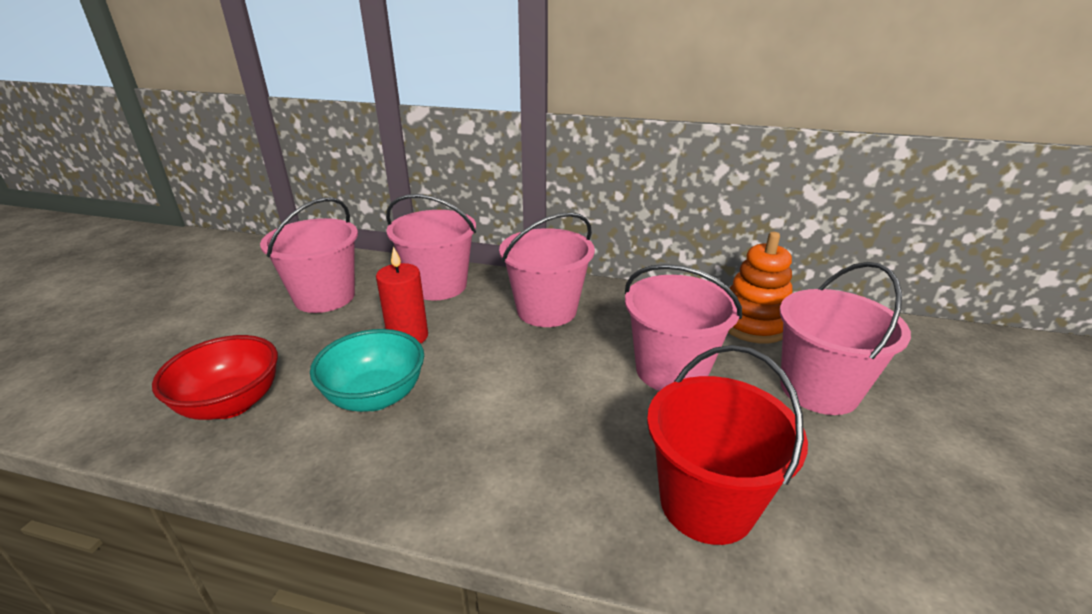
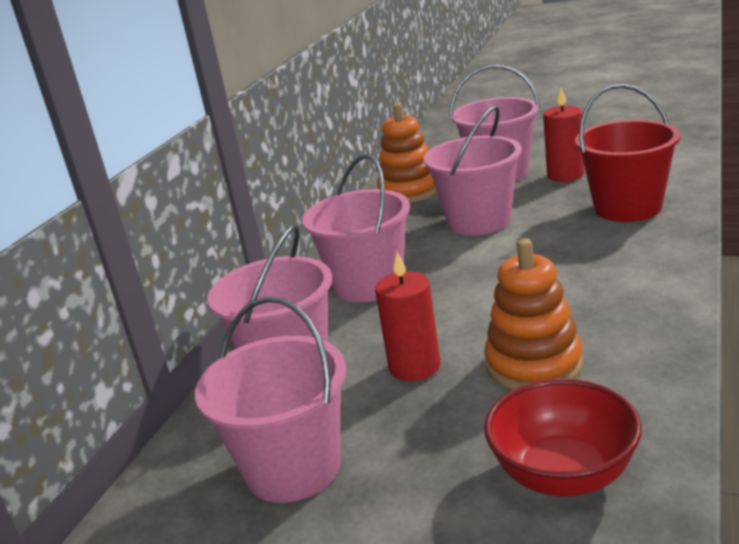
camera: 80 degrees left, 5 degrees down
(375, 396) = (534, 365): turquoise bowl -> orange stacking toy
(822, 450) = (565, 175): none -> red candle

